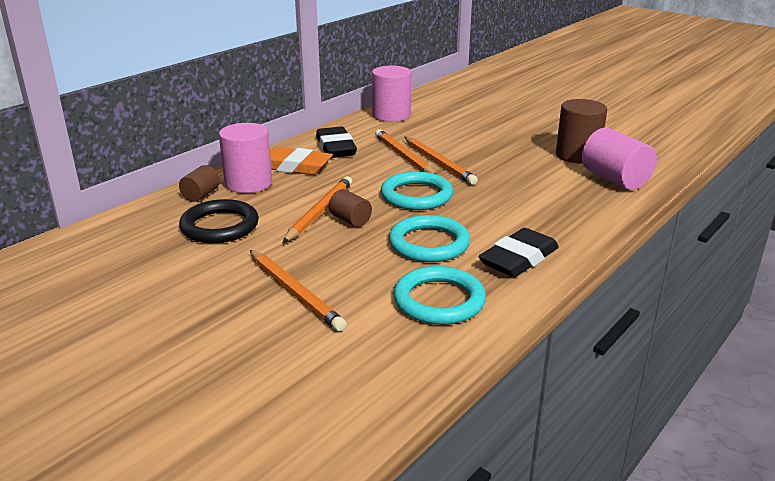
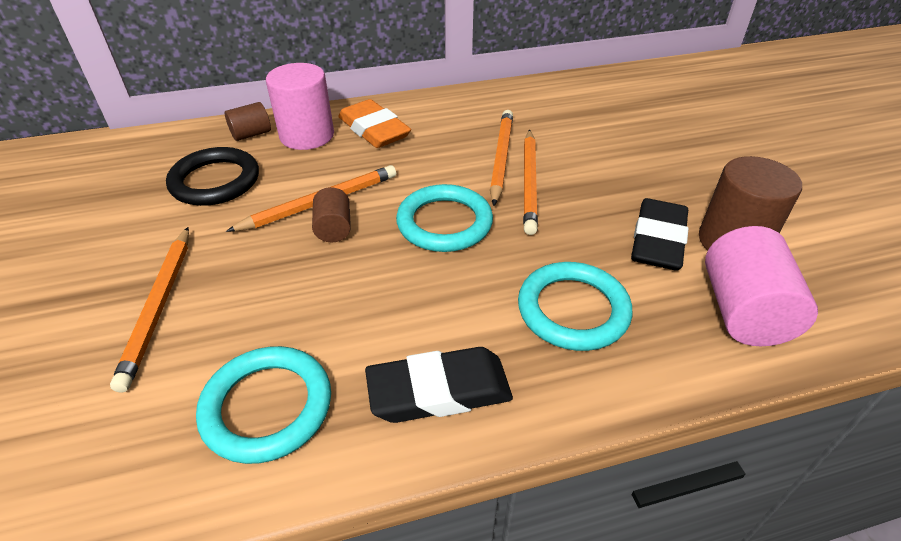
camera: 35 degrees right, 15 degrees up
(336, 147) = (445, 118): black eraser -> black eraser (658, 240)
(391, 115) = (558, 93): pink cylinder -> none
(429, 243) = (368, 306): turquoise ring -> turquoise ring (573, 310)

